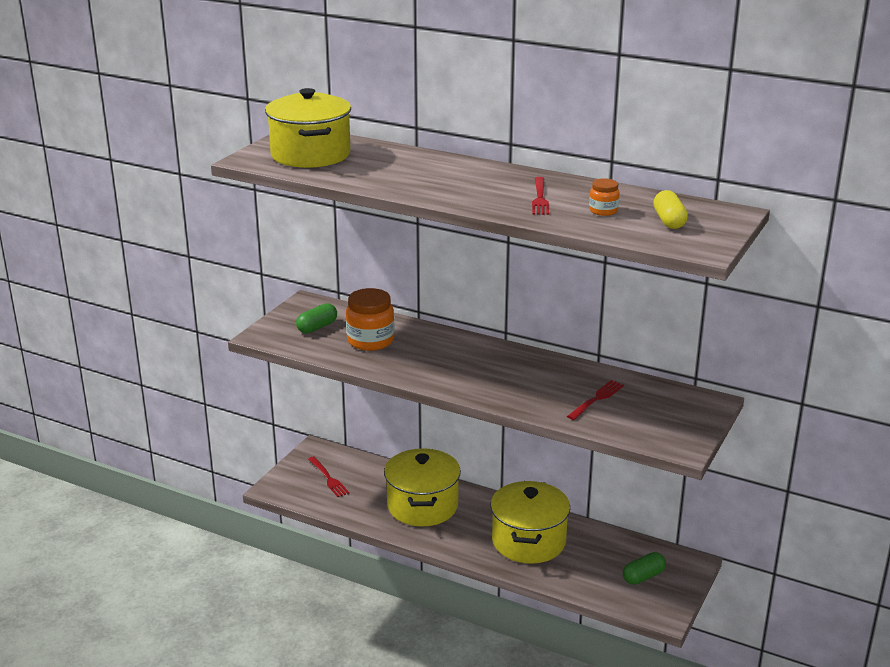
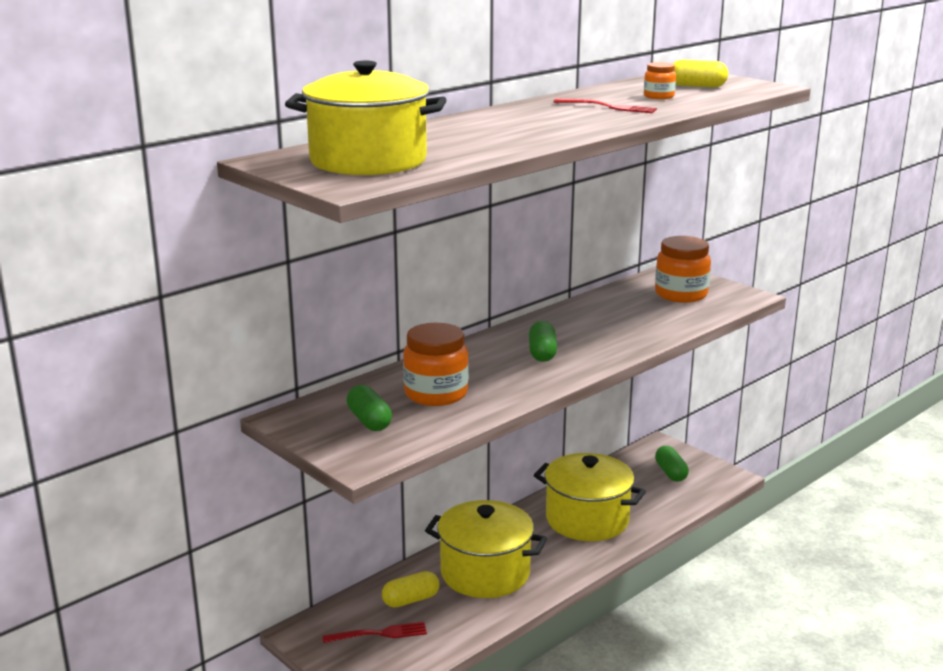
camera: 70 degrees left, 5 degrees down
(372, 482) = (411, 600): none -> yellow capsule
(468, 367) = (542, 353): none -> green capsule
(596, 399) = (645, 310): red fork -> none
(653, 412) = (681, 294): none -> orange jar

